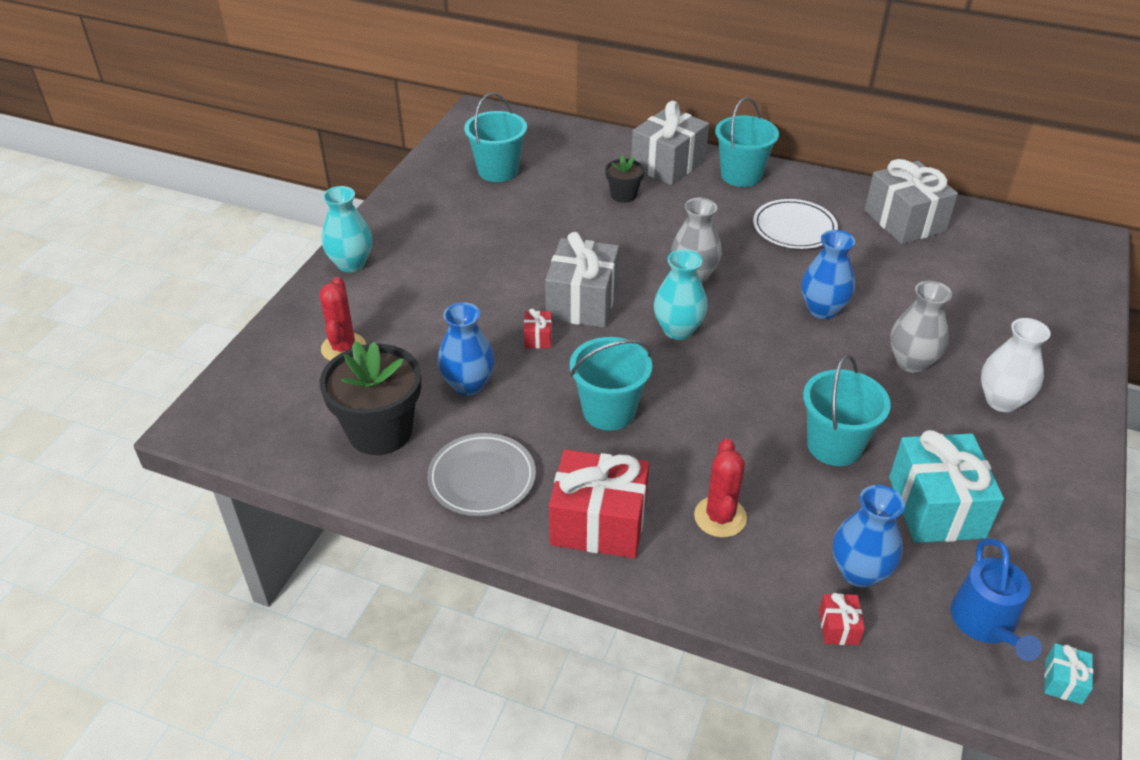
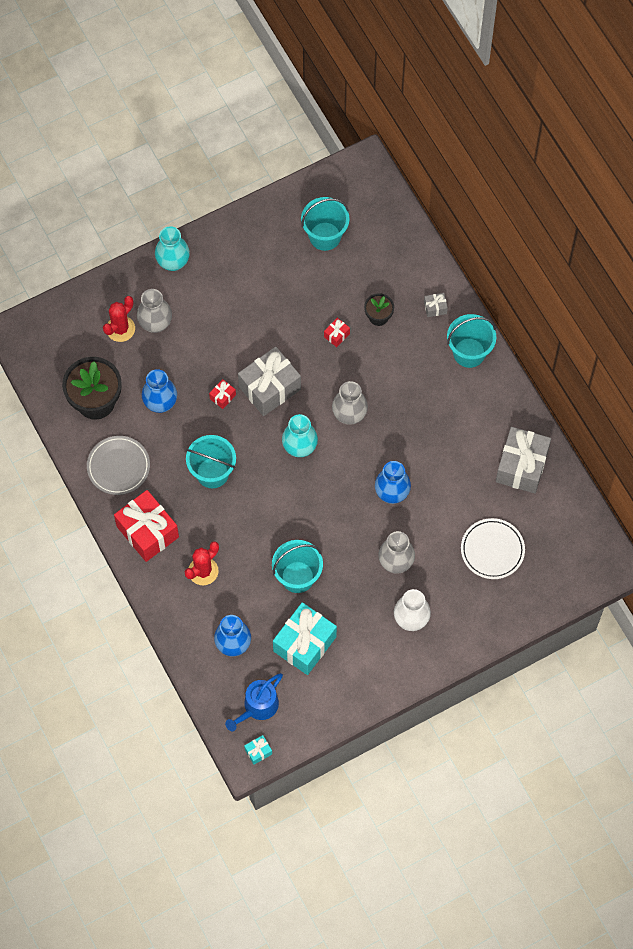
camera: 40 degrees right, 25 degrees up
(384, 321) = (155, 323): none -> grey vase
(668, 164) = (435, 308): grey gift -> grey gift, size x0.43
(794, 228) = (448, 422): white plate -> white plate (492, 550)
(838, 627) = (196, 659): red gift -> red gift (336, 335)

